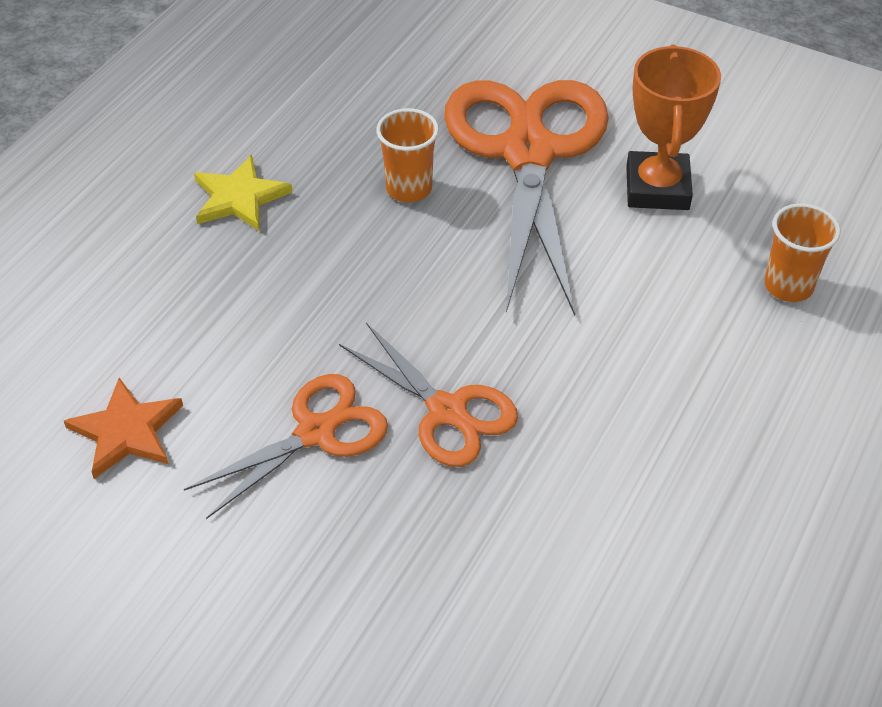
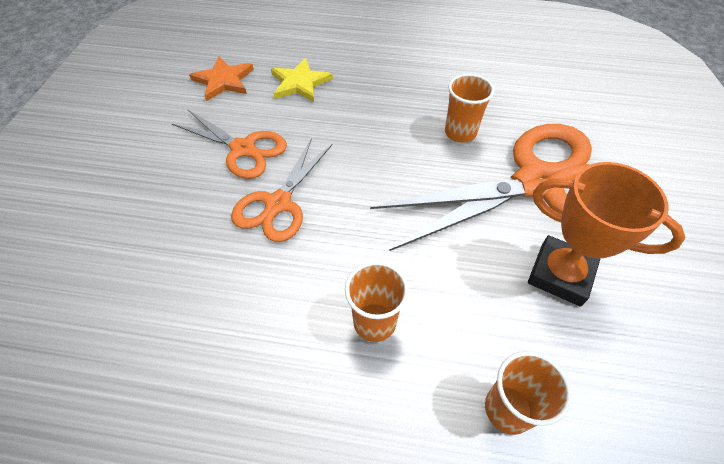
camera: 70 degrees right, 5 degrees up
(239, 197) = (406, 67): yellow star -> yellow star (300, 83)
(657, 188) = (560, 274): orange trophy -> orange trophy turned 45 degrees clockwise
(663, 359) = (374, 322): none -> orange cup

